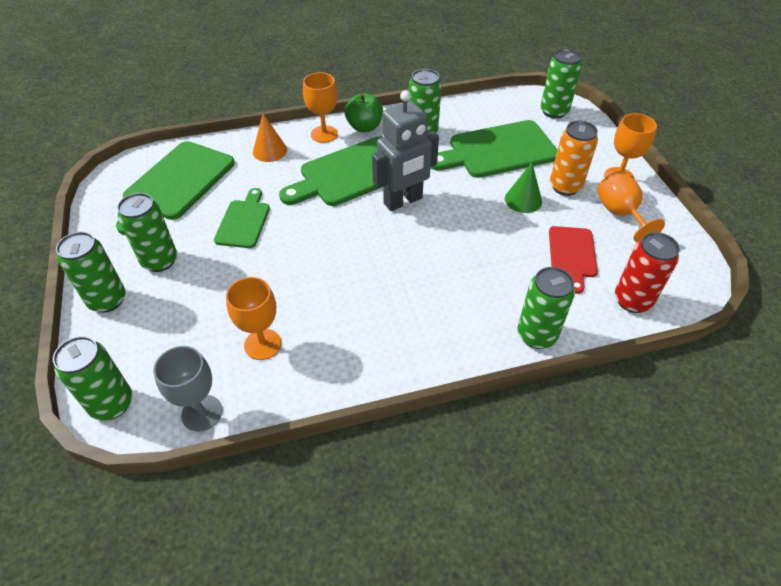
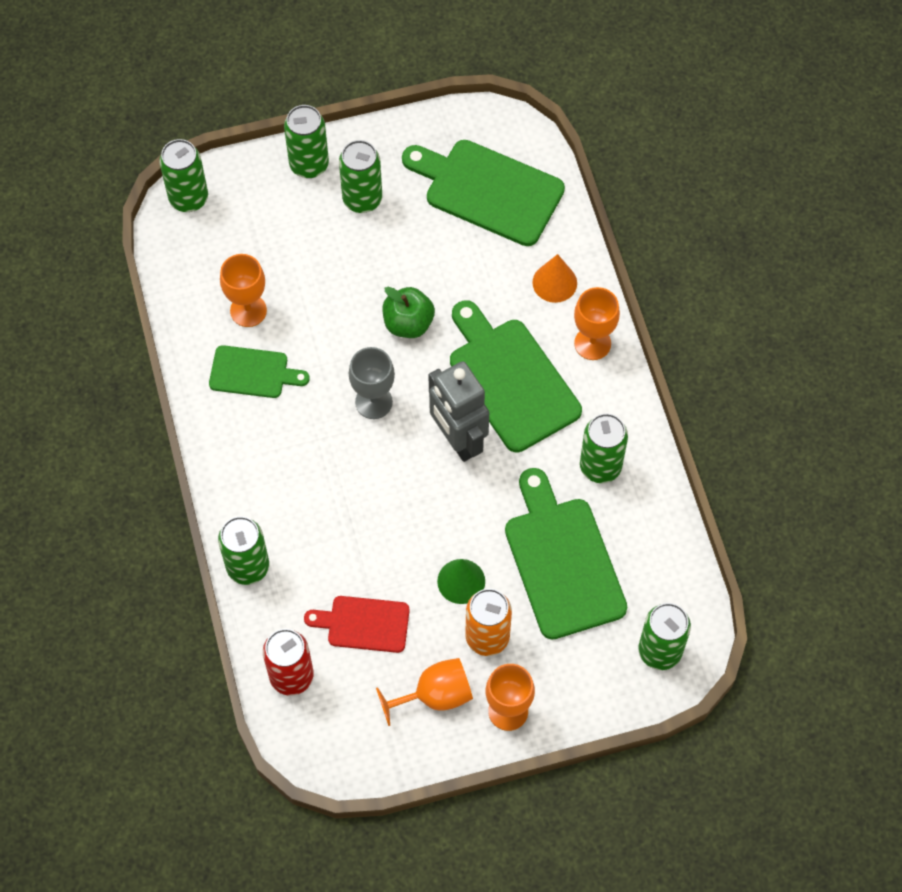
camera: 90 degrees right, 15 degrees up
(202, 413) = (175, 271): grey goblet -> grey goblet (373, 402)
(243, 221) = (422, 270): green cutting board -> green cutting board (253, 372)
(364, 127) = (611, 392): green apple -> green apple (408, 323)

